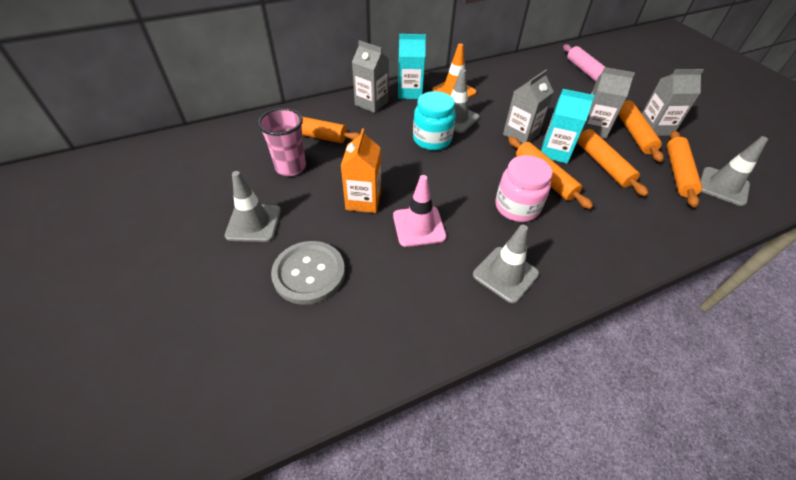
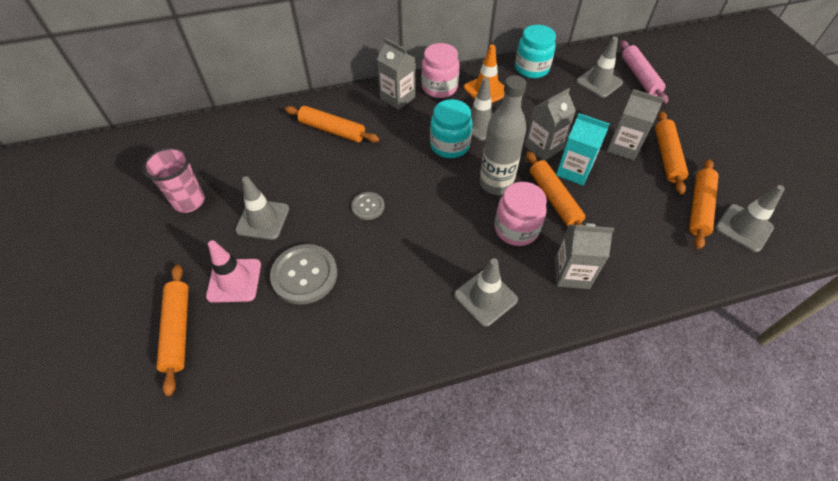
camera: 10 degrees right, 5 degrees up
(290, 167) = (305, 164): pink cup -> pink cup (189, 201)
(363, 200) = (368, 206): orange carton -> grey button
(409, 92) = (439, 88): turquoise carton -> pink jar
(419, 226) = (415, 239): pink traffic cone -> pink traffic cone (234, 280)
(485, 169) = (496, 183): none -> grey bottle
(490, 72) = (531, 69): none -> turquoise jar
(553, 79) = (599, 82): none -> grey traffic cone
(603, 164) = (620, 190): orange rolling pin -> orange rolling pin (178, 330)
(655, 128) = (693, 152): grey carton -> grey carton (571, 273)

